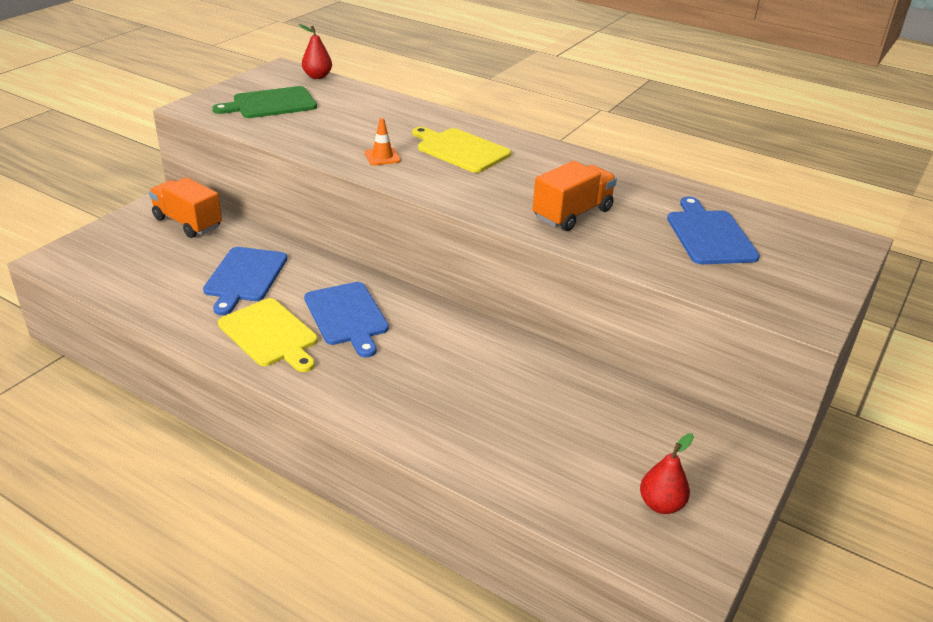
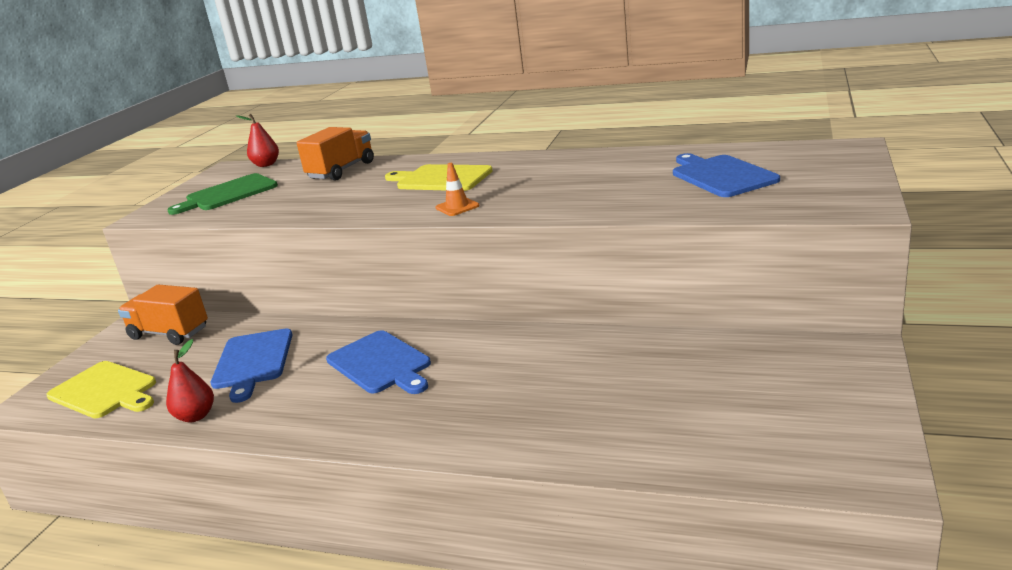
camera: 10 degrees left, 10 degrees down
(270, 335) = (304, 403): yellow cutting board -> yellow cutting board (105, 391)
(382, 157) = (365, 202): orange traffic cone -> orange traffic cone (457, 207)
(572, 214) = (581, 194): orange truck -> orange truck (341, 171)
(661, 504) = (803, 428): red pear -> red pear (196, 416)

